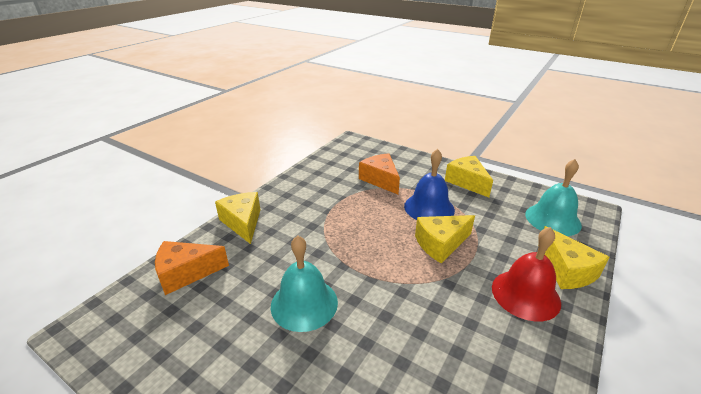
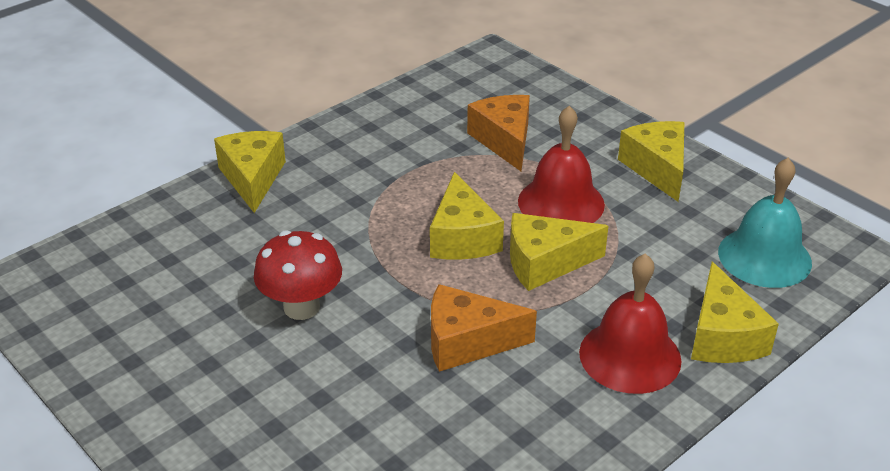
camera: 15 degrees right, 5 degrees up
(186, 273) = (154, 238): orange cheese -> orange cheese (467, 342)
(304, 303) = (301, 307): turquoise bell -> red mushroom
(385, 237) = (462, 237): none -> yellow cheese
(429, 208) = (561, 202): blue bell -> red bell

